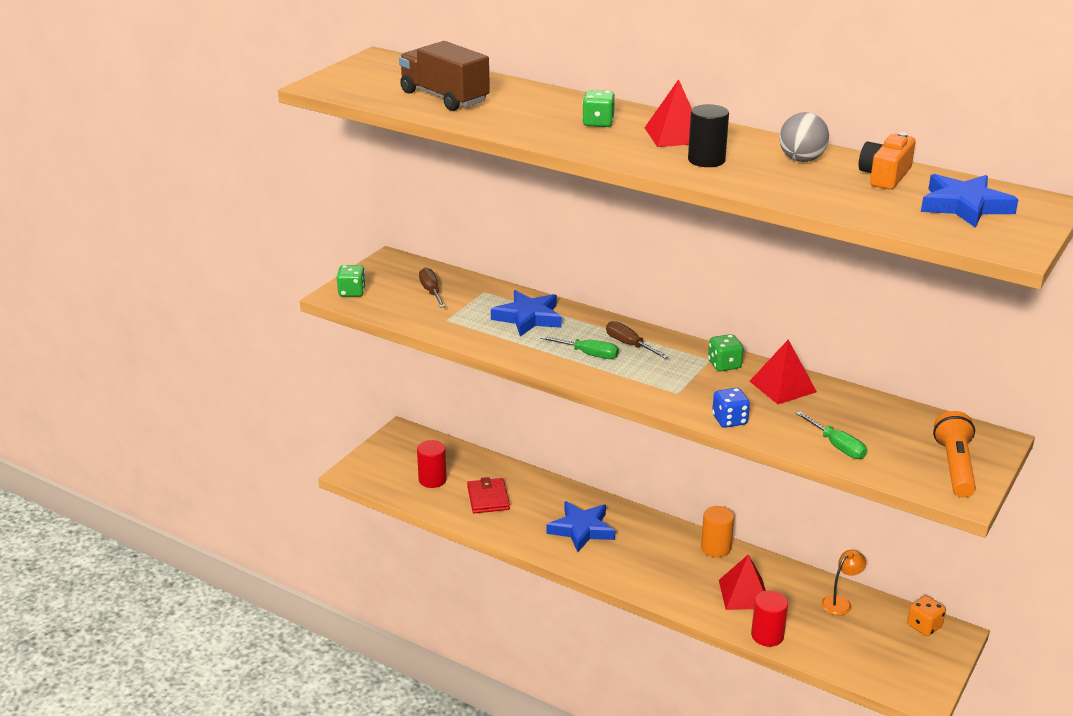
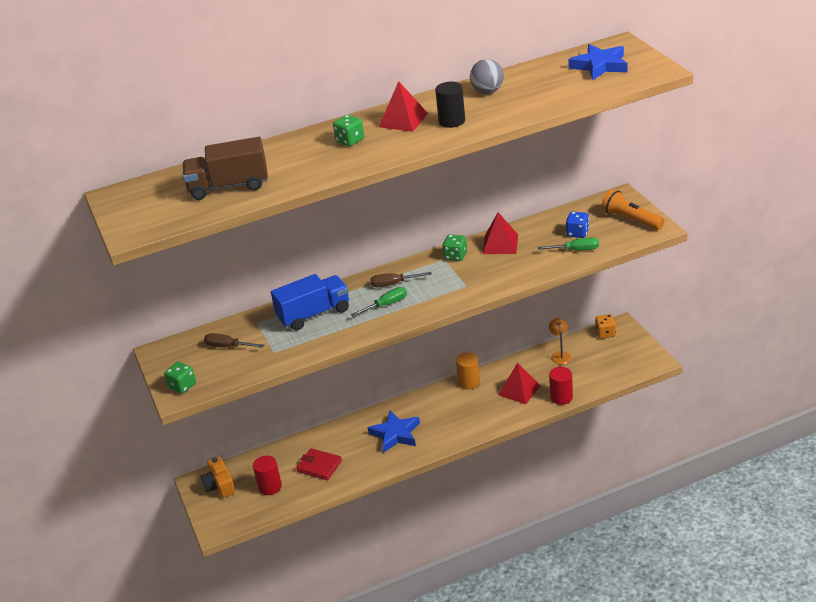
camera: 50 degrees left, 5 degrees up
(528, 317) = (314, 314): blue star -> blue truck
(729, 420) = (514, 277): blue dice -> blue dice (577, 233)
(885, 176) = (538, 74): orange camera -> orange camera (220, 485)

